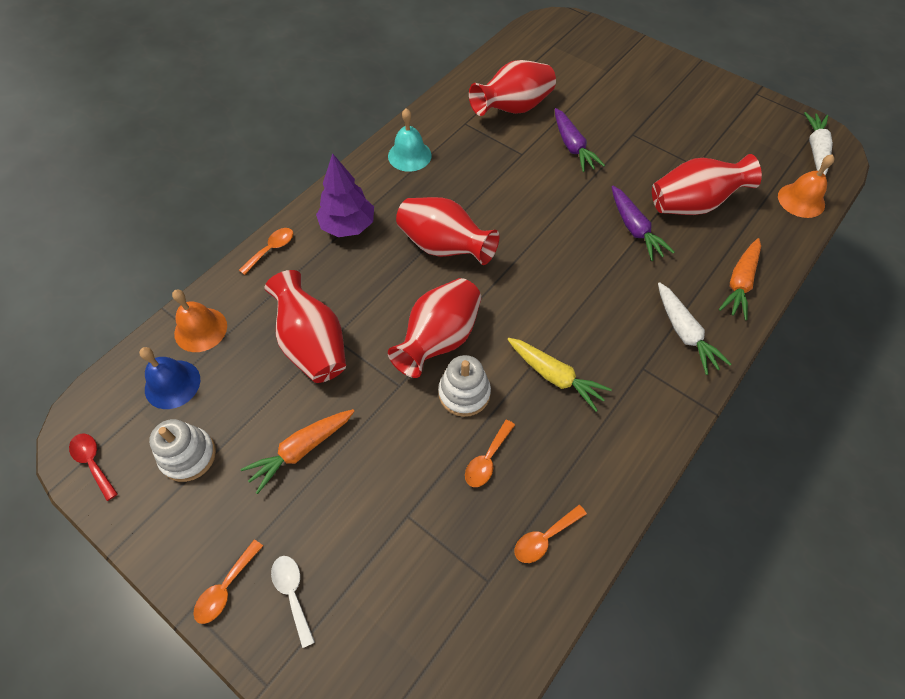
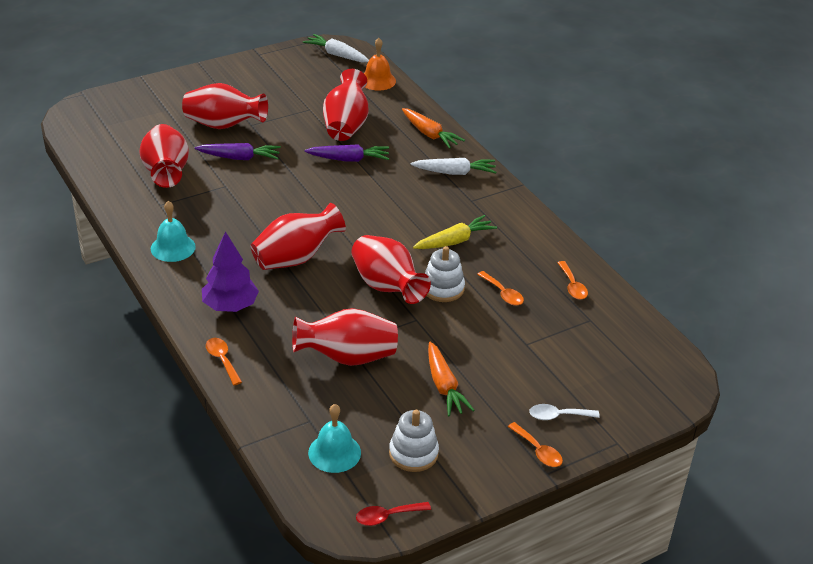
camera: 70 degrees left, 20 degrees down
(172, 384) = (334, 452): blue bell -> turquoise bell
(200, 329) = (285, 424): orange bell -> none
(615, 116) = (224, 125): none -> red vase

